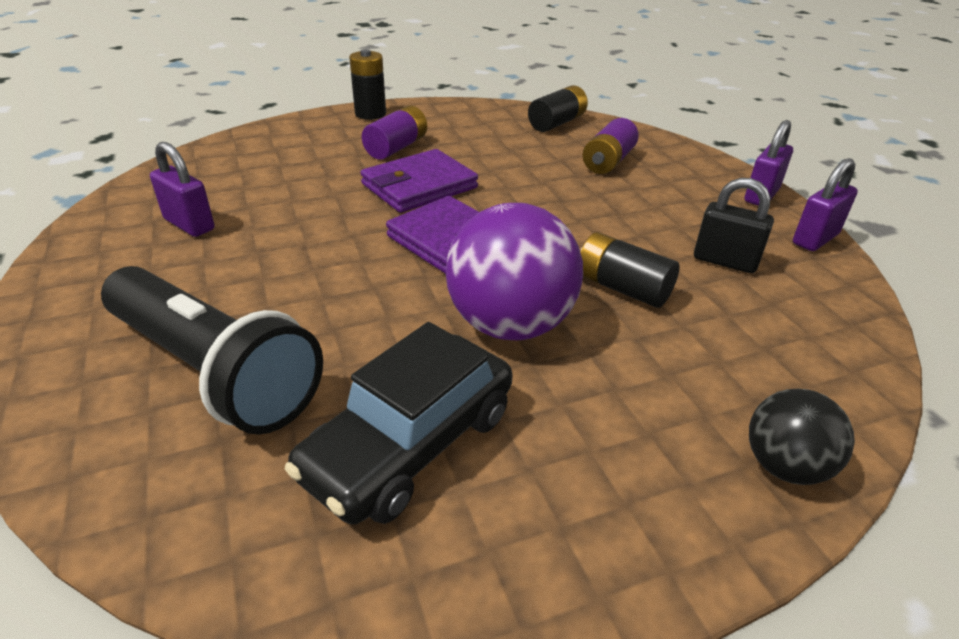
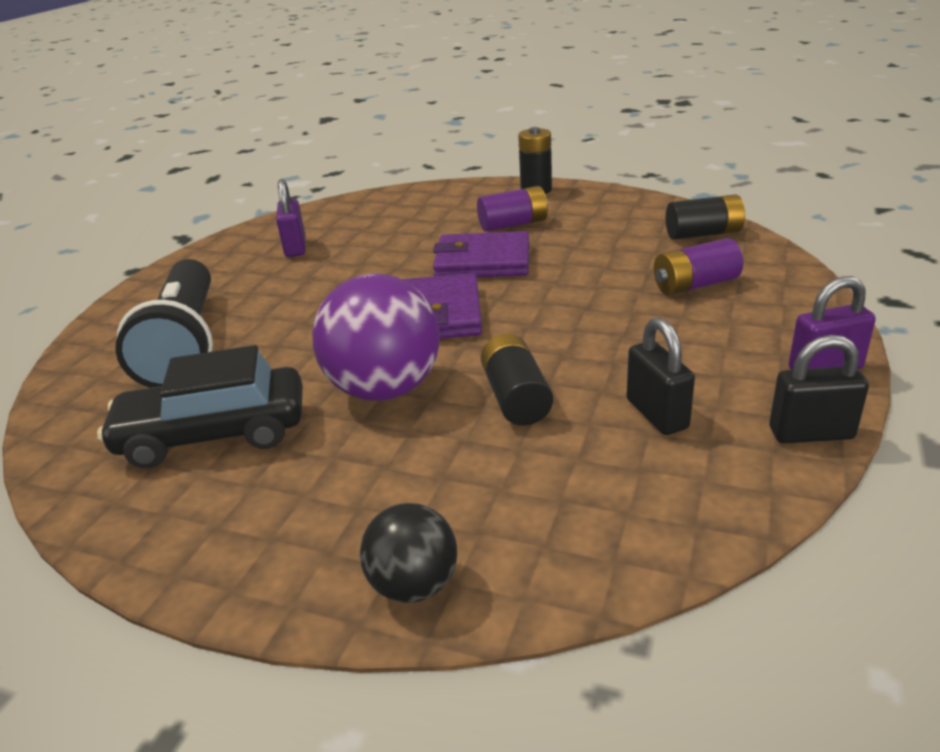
camera: 45 degrees right, 5 degrees down
(815, 239) = (811, 433): purple padlock -> black padlock

